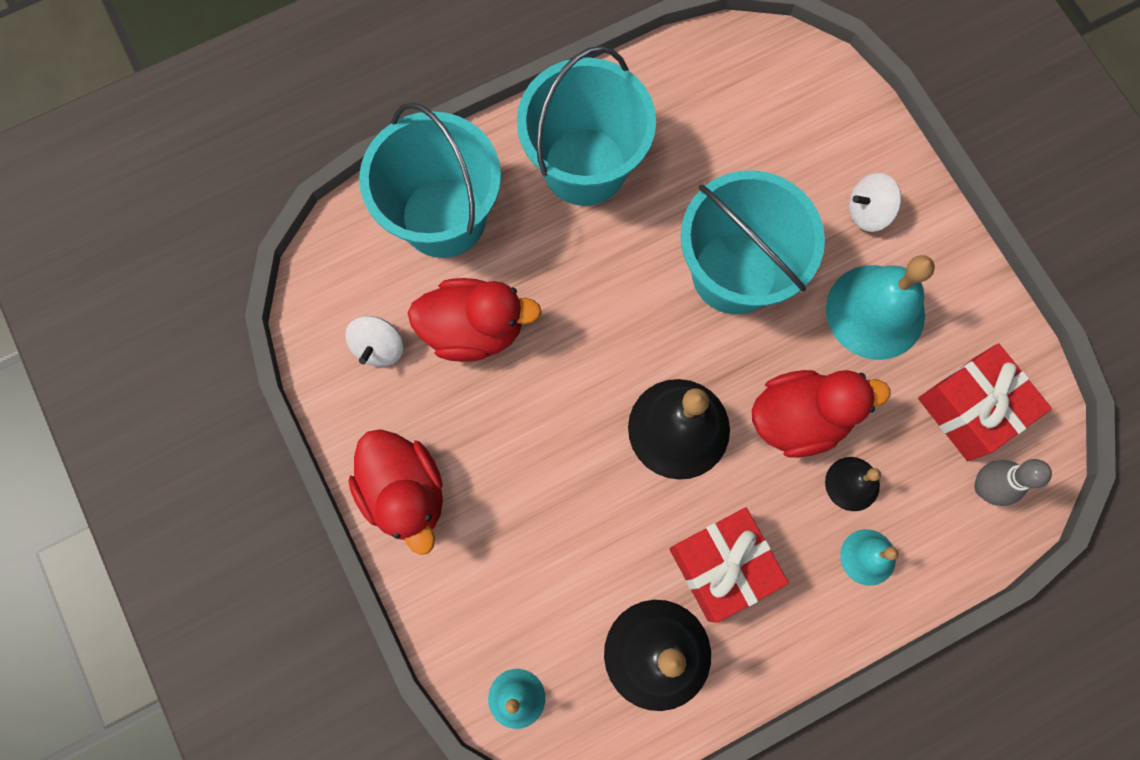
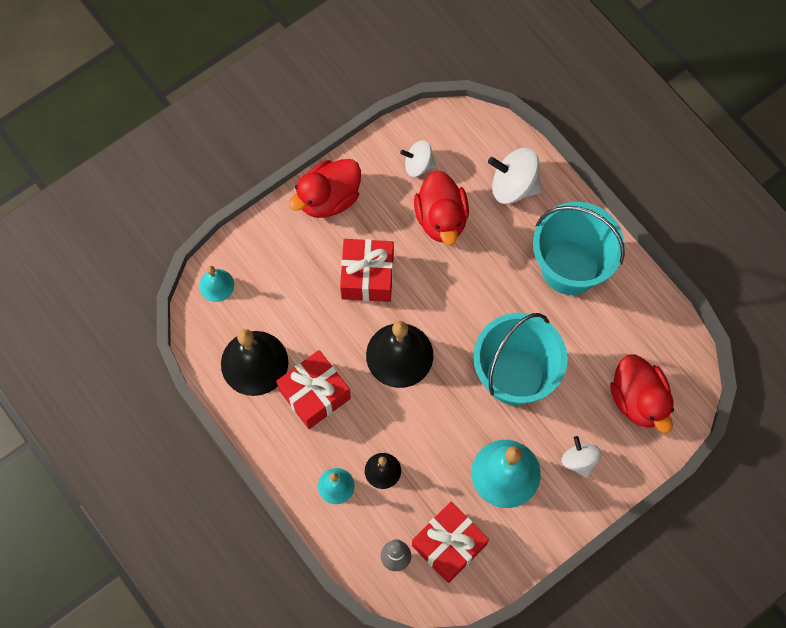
camera: 80 degrees right, 5 degrees down
(443, 217) = (513, 186): turquoise bucket -> white spinning top
(546, 455) = (367, 276): none -> red gift
(799, 418) = (420, 431): red duck -> red duck (638, 400)

